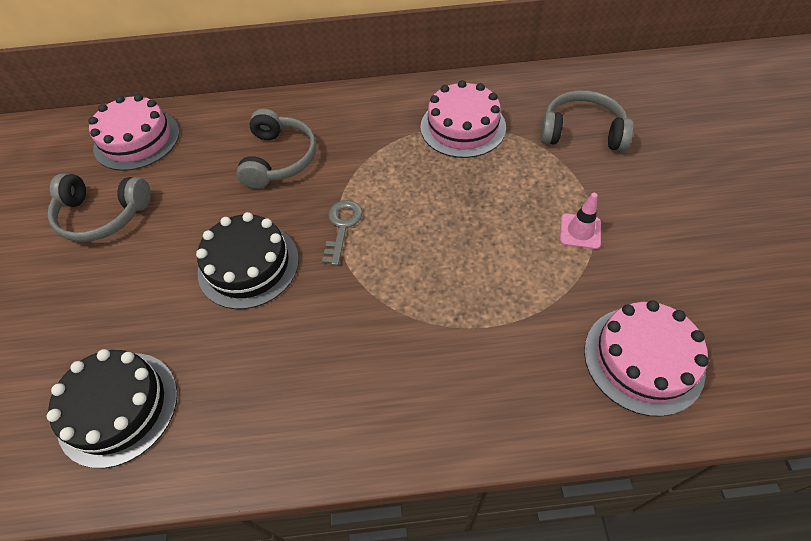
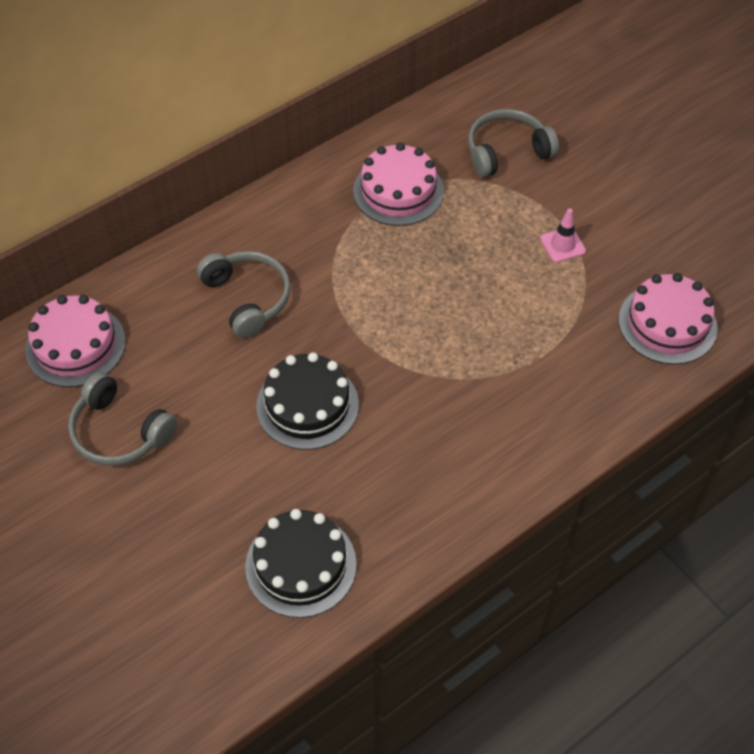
camera: 35 degrees left, 0 degrees up
(102, 215) = (119, 432): grey headphones -> grey headphones turned 60 degrees clockwise
(342, 227) = (363, 333): grey key -> none

